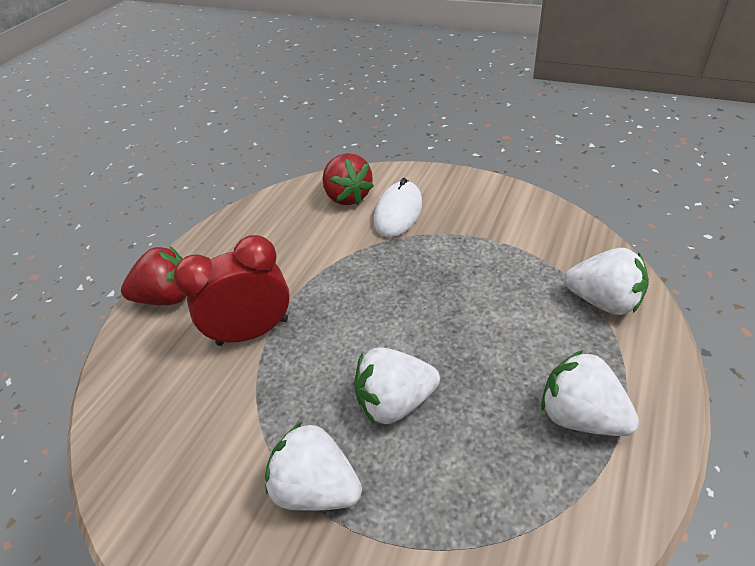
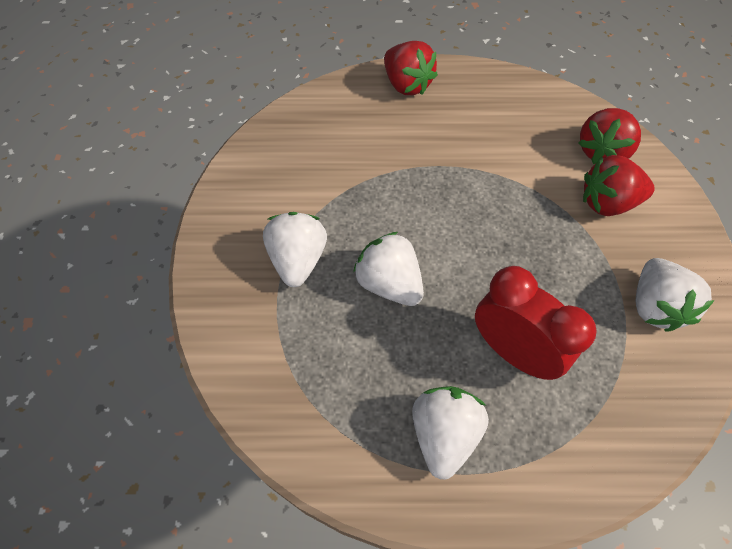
camera: 60 degrees right, 15 degrees up
(253, 331) = (404, 156): red clock -> red clock (513, 351)
(398, 212) = (607, 203): white mouse -> red strawberry
(603, 301) = (596, 430): white strawberry -> white strawberry (654, 306)

